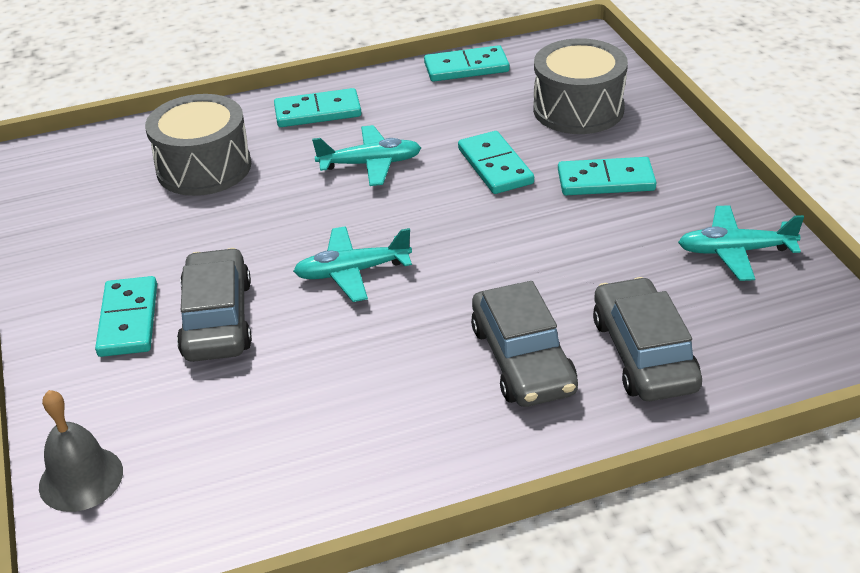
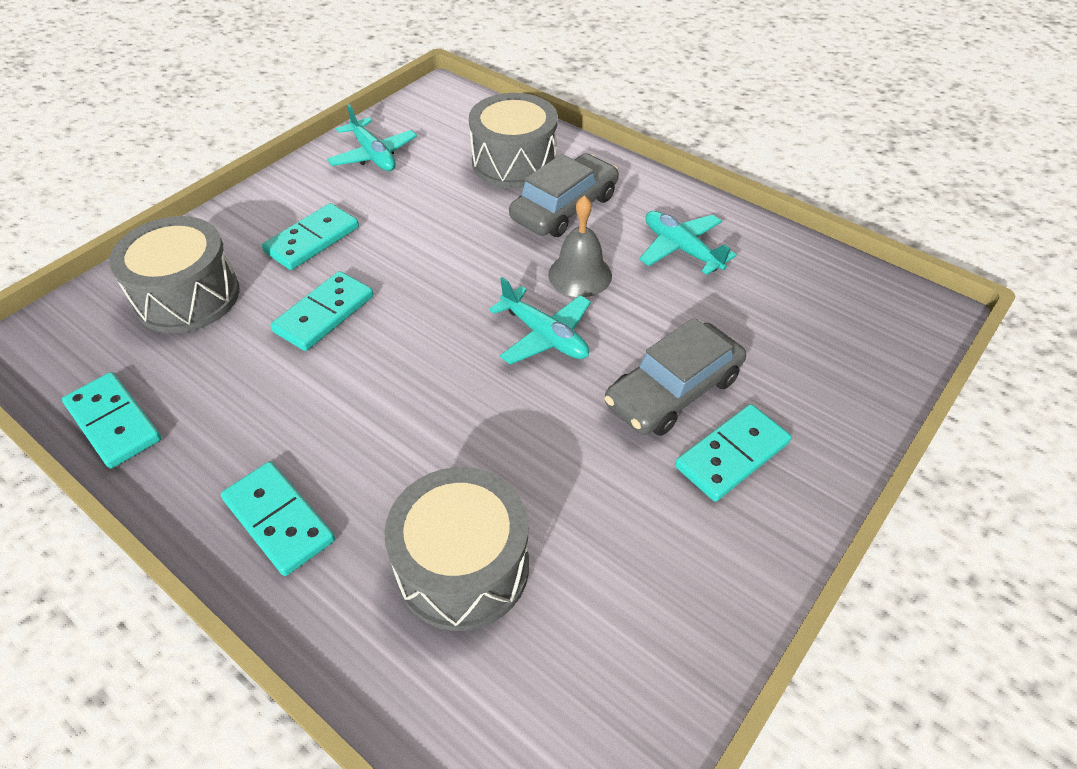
camera: 125 degrees left, 10 degrees up
(81, 478) = (884, 365): grey bell -> grey bell (580, 275)
(370, 164) = (369, 408): turquoise plane -> turquoise plane (681, 249)
(606, 180) = (312, 240): turquoise domino -> turquoise domino turned 75 degrees clockwise
(644, 353) = (514, 162): grey car -> grey drum

